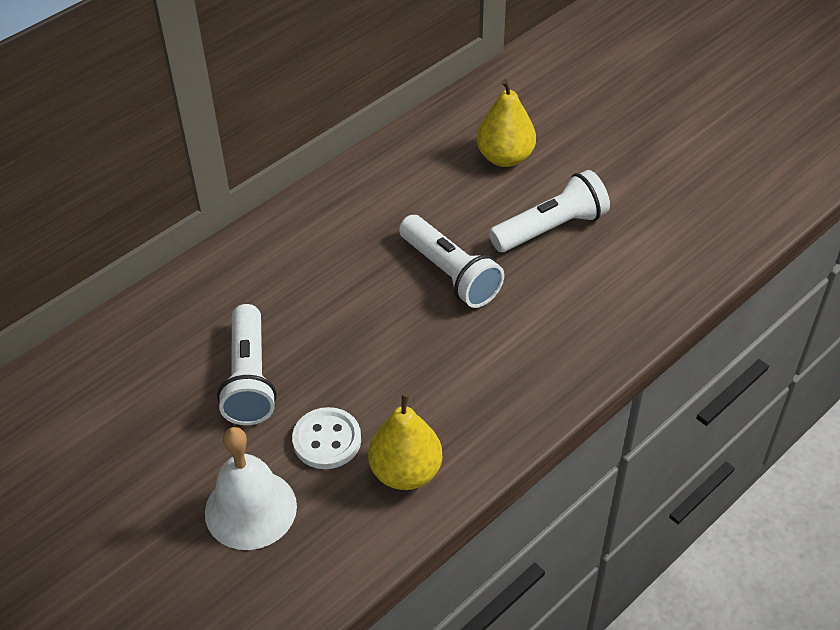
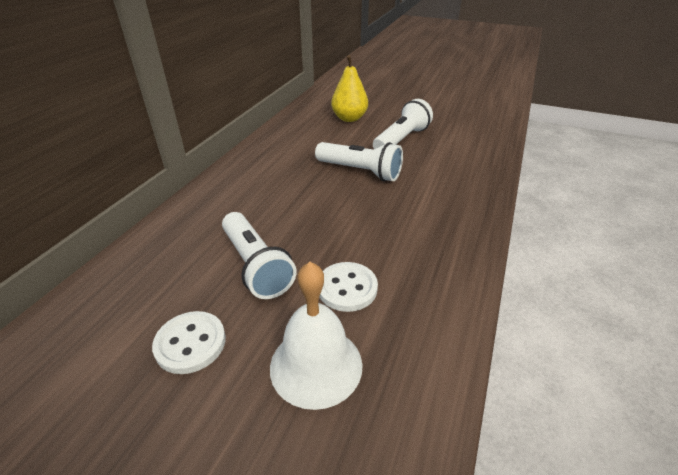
camera: 25 degrees left, 10 degrees down
(152, 445) = (190, 343): none -> white button
(406, 472) = (425, 290): yellow pear -> none

